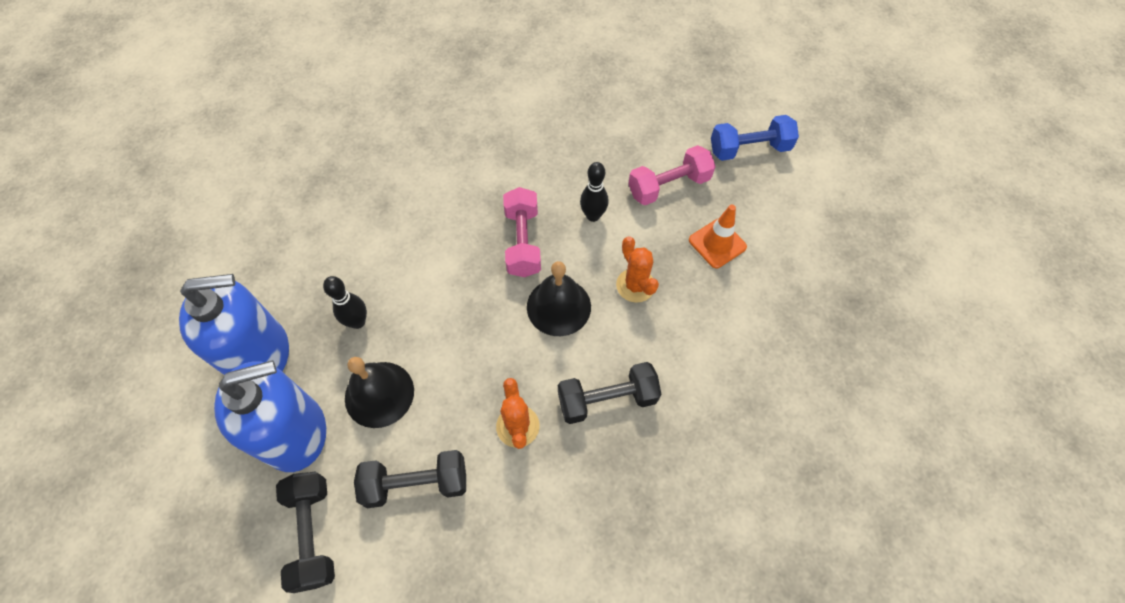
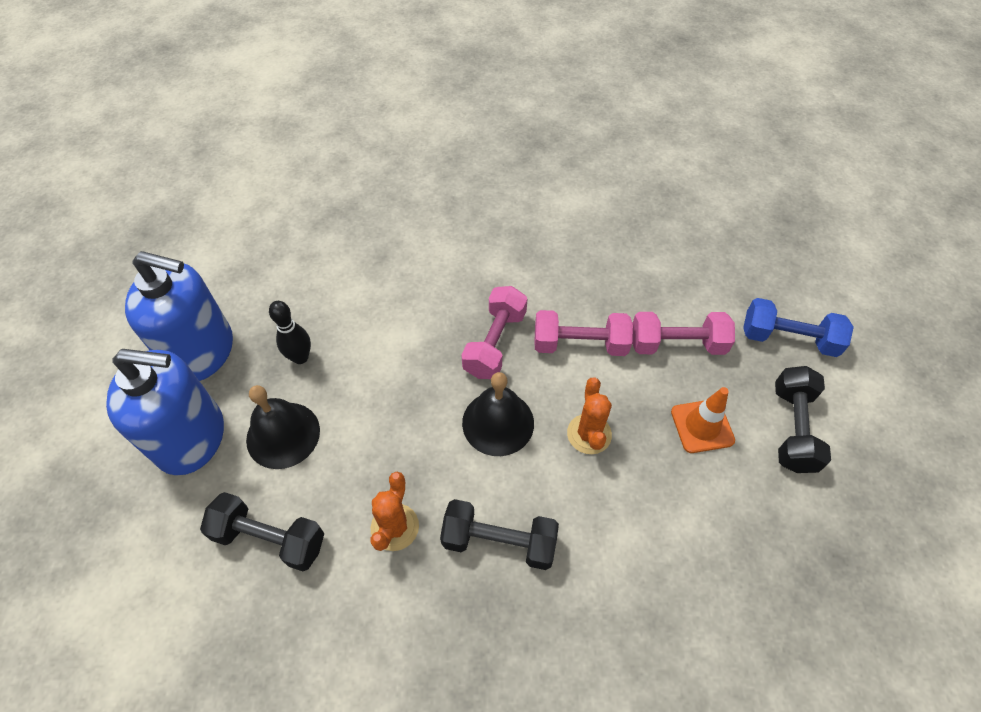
camera: 25 degrees right, 5 degrees down
(313, 533) = (155, 541): black dumbbell -> black dumbbell (792, 428)
(593, 216) = (580, 344): black bowling pin -> pink dumbbell

